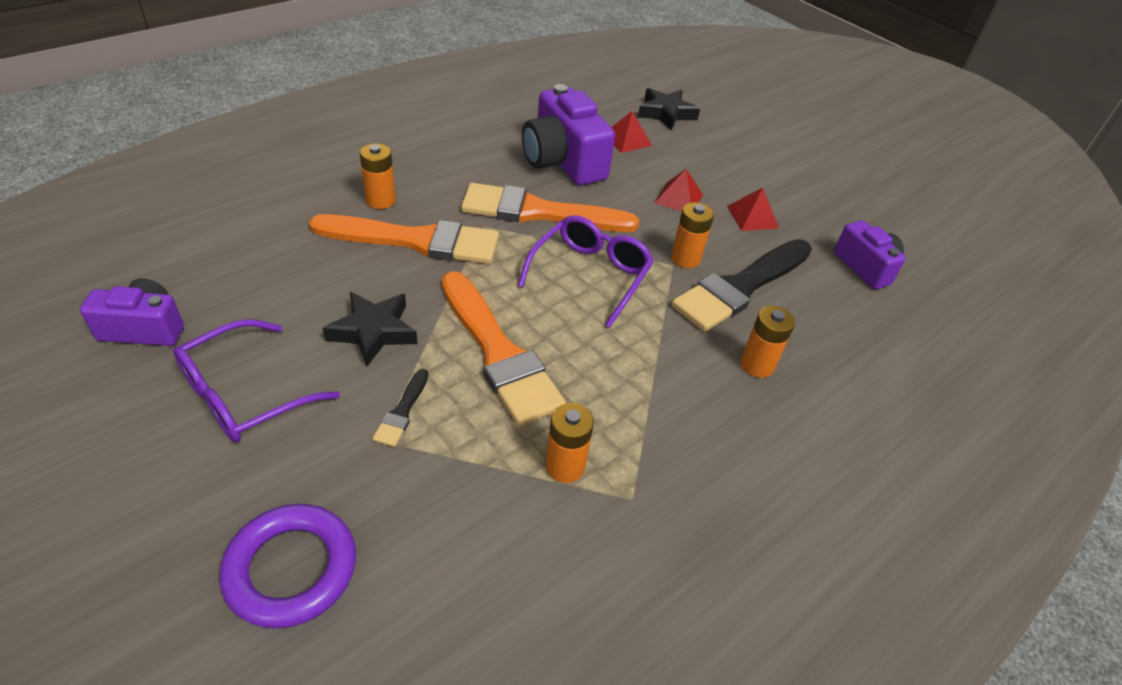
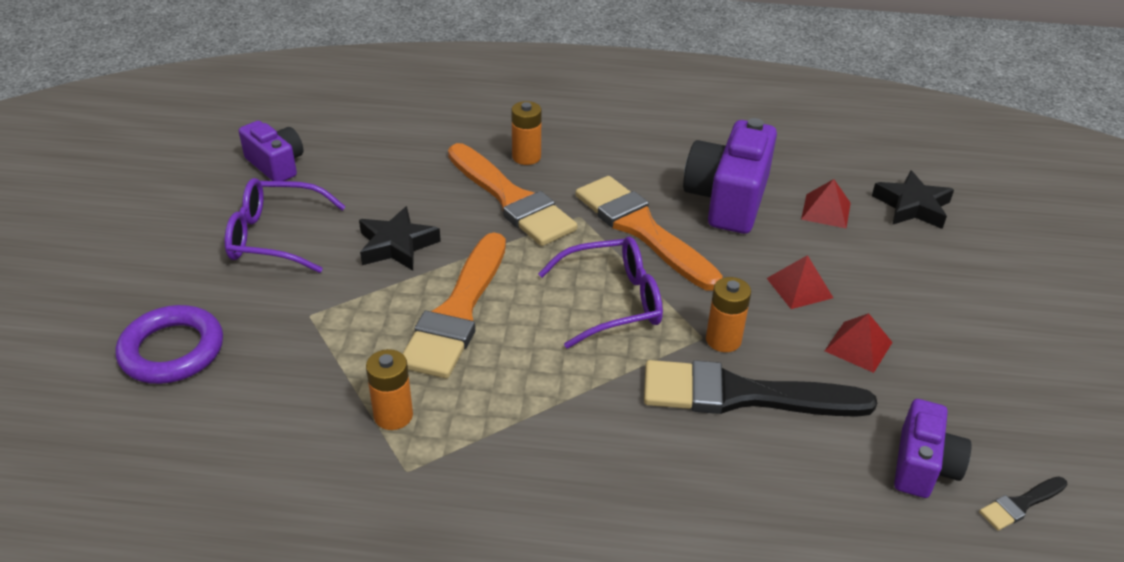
camera: 50 degrees right, 5 degrees down
(402, 411) = (344, 307): black brush -> black brush (1021, 504)
(757, 365) = (654, 462): orange battery -> none

